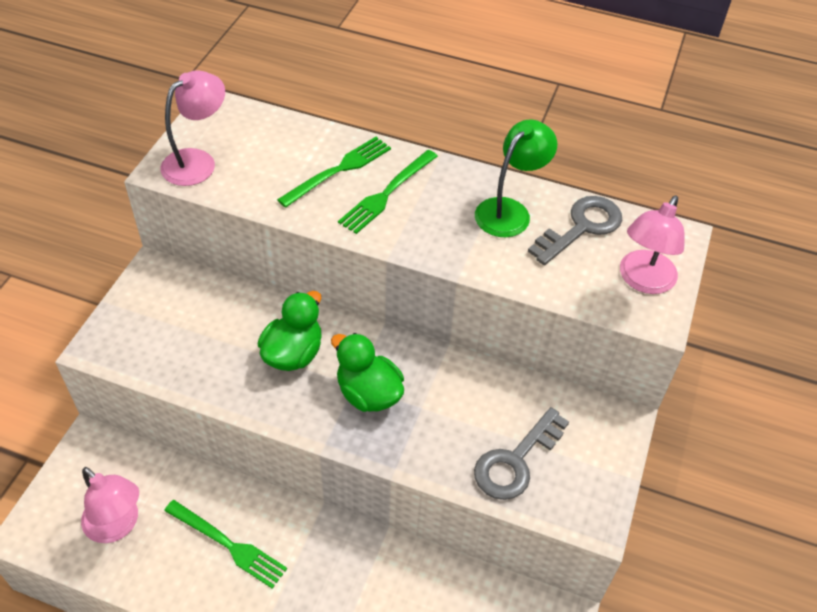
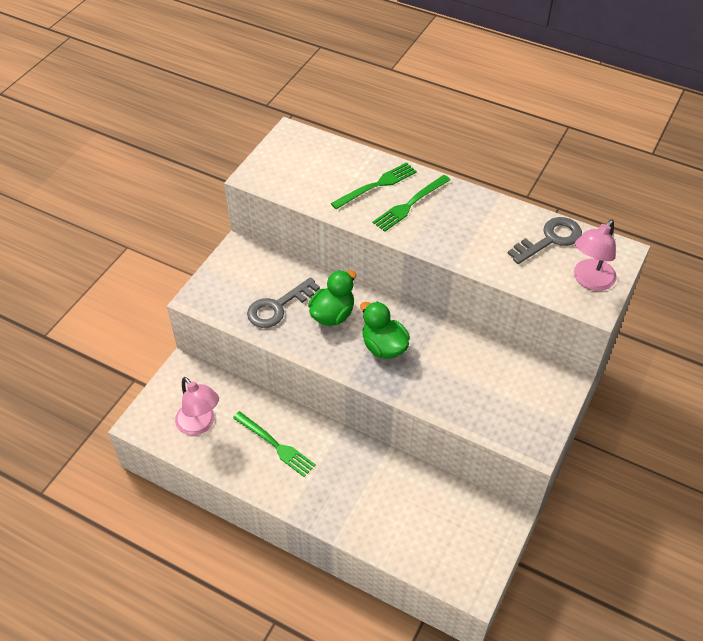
camera: 10 degrees right, 0 degrees up
(197, 161) = (276, 172): pink lamp -> none
(509, 210) = (498, 223): green lamp -> none
(516, 461) = (484, 402): grey key -> grey key (278, 307)

